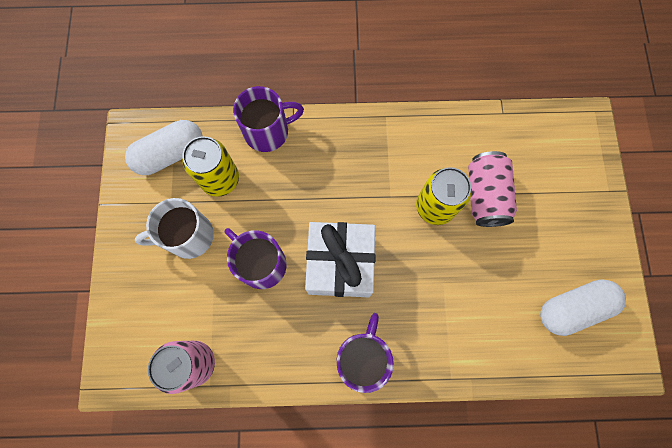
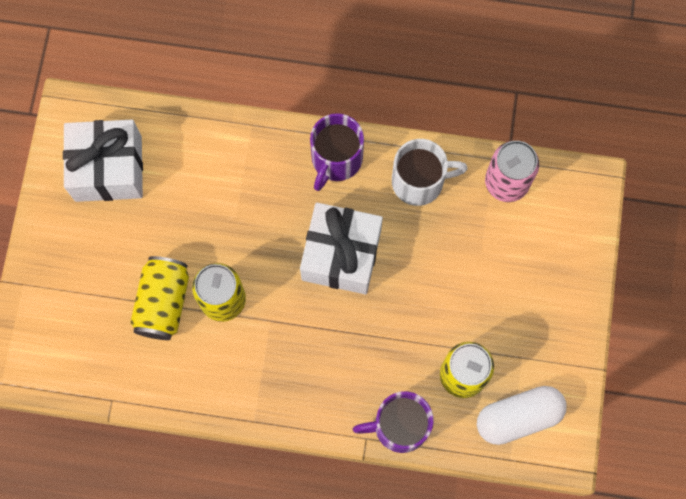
camera: 170 degrees left, 0 degrees up
(188, 236) = (504, 314): white mug -> white mug (419, 181)
(261, 263) = (427, 270): purple mug -> none
(485, 195) = (163, 303): pink can -> yellow can
(573, 308) = (108, 169): white capsule -> white gift

